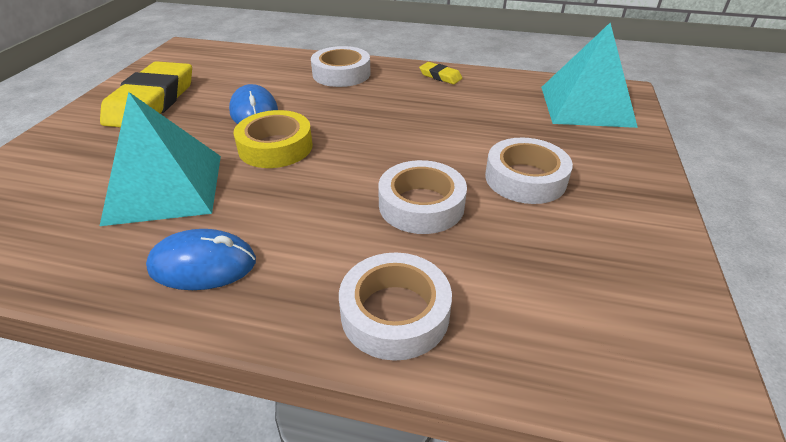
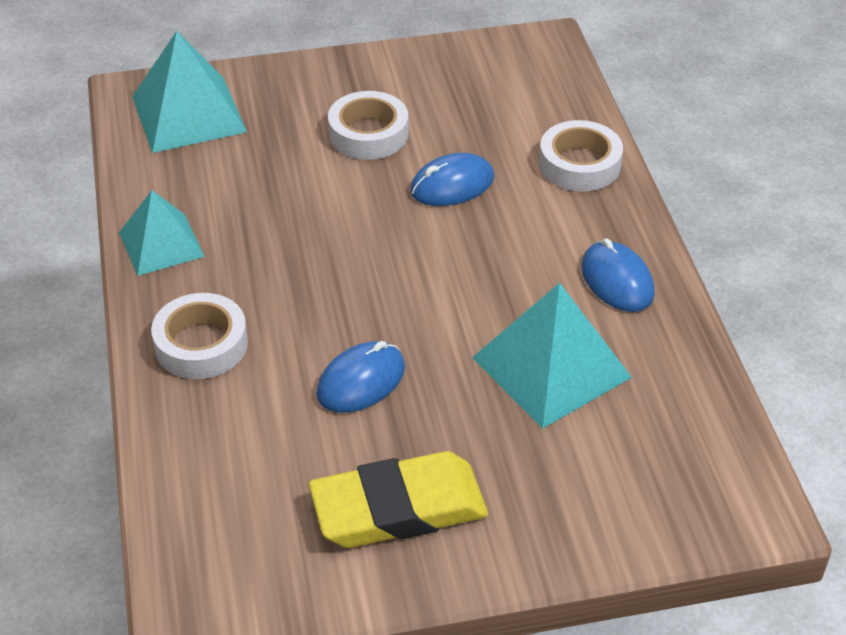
camera: 115 degrees left, 5 degrees up
(275, 147) = (426, 321): yellow tape -> none
(421, 205) = (452, 185): white tape -> blue mouse
(440, 76) = (161, 244): yellow eraser -> turquoise pyramid

